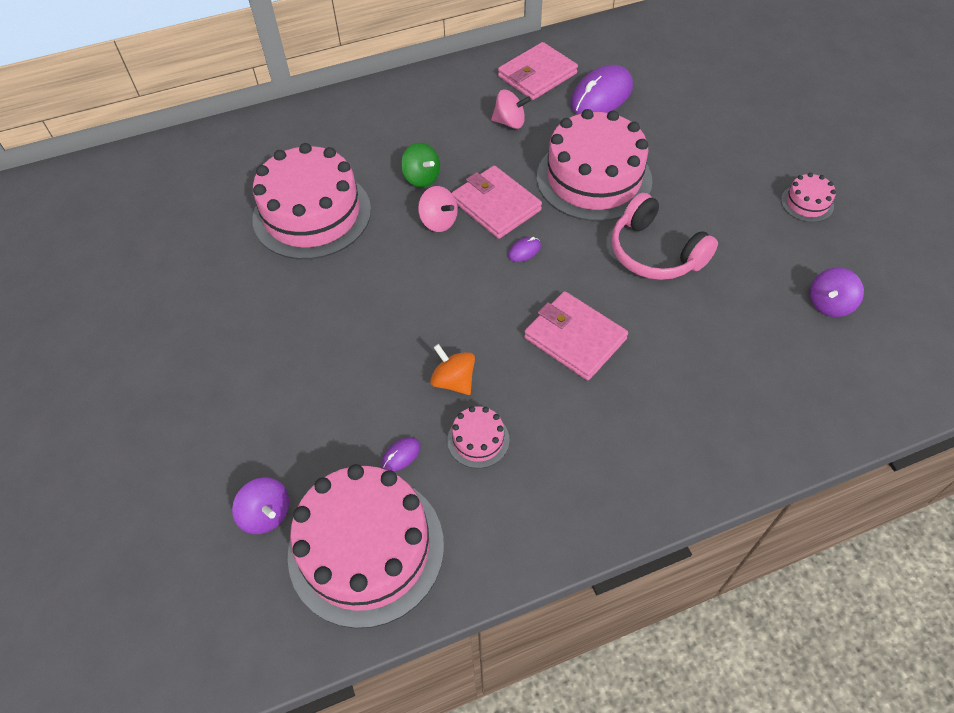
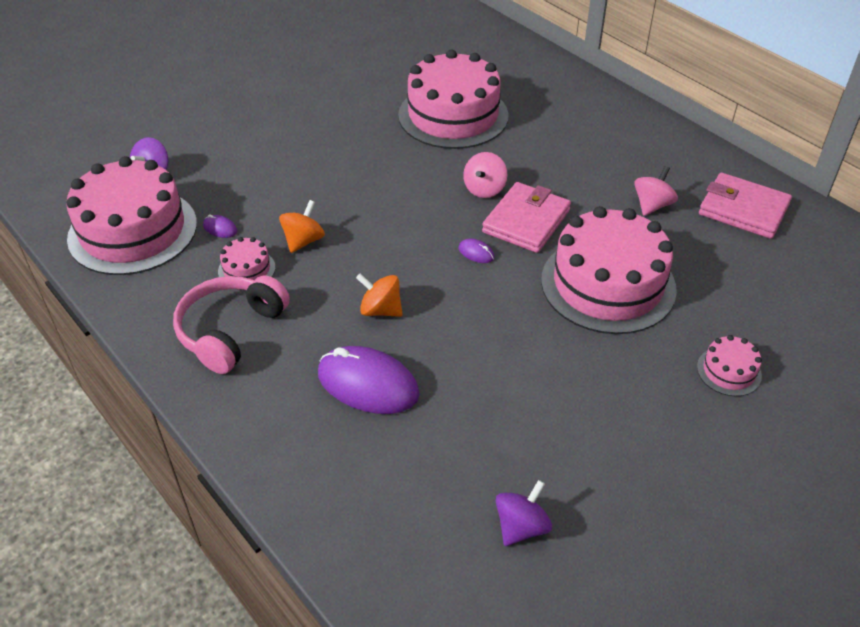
camera: 70 degrees right, 10 degrees down
(421, 178) = (534, 165): green spinning top -> none
(510, 122) = (652, 205): pink spinning top -> pink spinning top turned 135 degrees counterclockwise
(575, 338) = (380, 310): pink wallet -> orange spinning top
(601, 96) = (747, 266): purple mouse -> purple mouse (368, 384)
(655, 252) = (524, 352): pink headphones -> pink headphones (231, 331)
(807, 203) = (686, 488): pink cake -> pink cake (729, 371)
(829, 304) = (521, 527): purple spinning top -> purple spinning top turned 105 degrees clockwise

